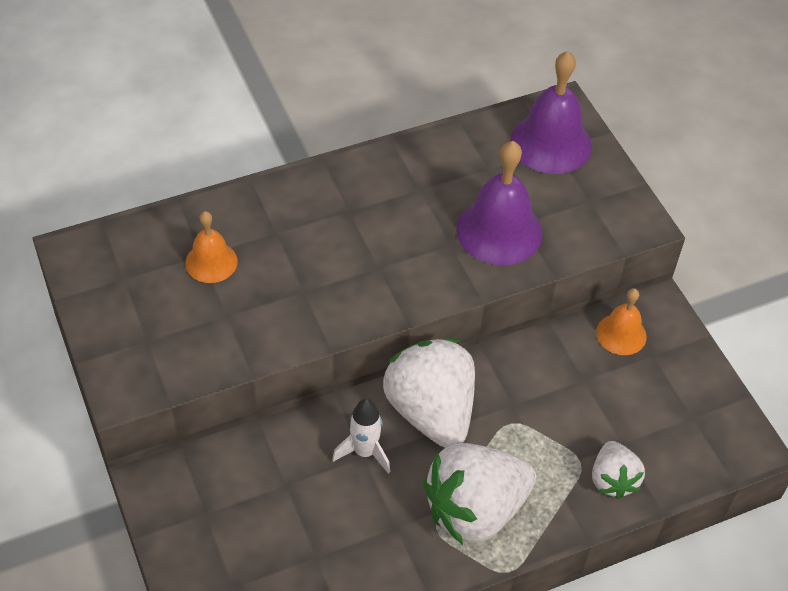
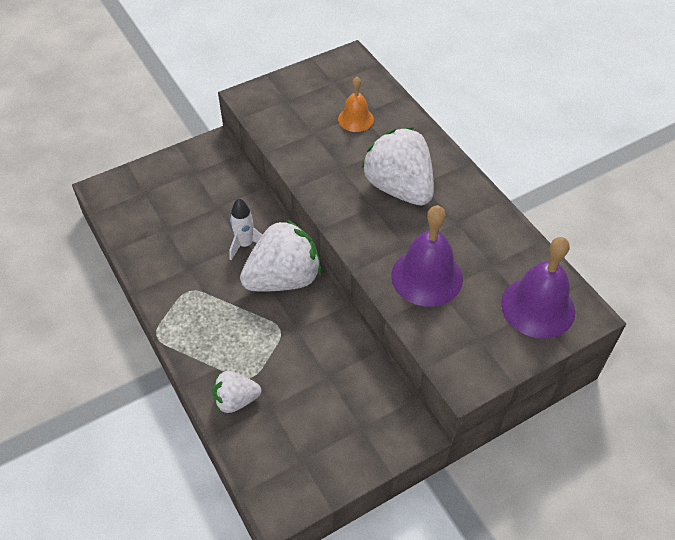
camera: 85 degrees right, 0 degrees up
(475, 510) = (204, 312): white strawberry -> white strawberry (399, 188)
(621, 334) = (378, 402): orange bell -> none

